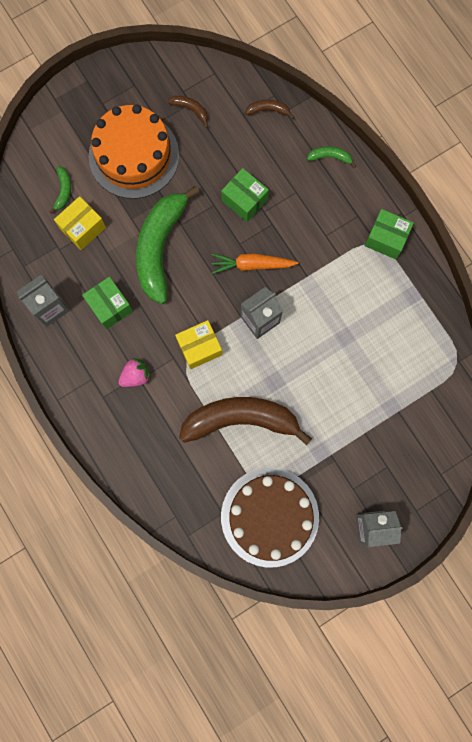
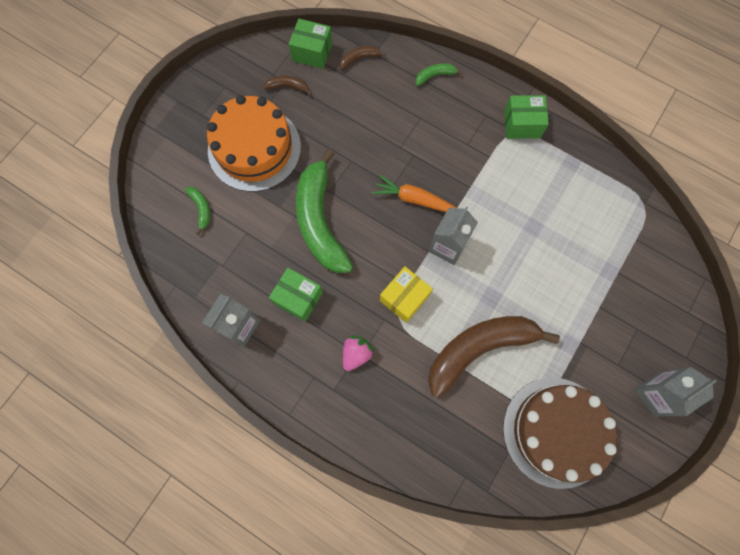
camera: 25 degrees left, 5 degrees down
(82, 228) = (236, 235): yellow box -> none
(244, 200) = (377, 145): green box -> green box (312, 52)
(252, 265) = (414, 199): orange carrot -> orange carrot turned 45 degrees clockwise

